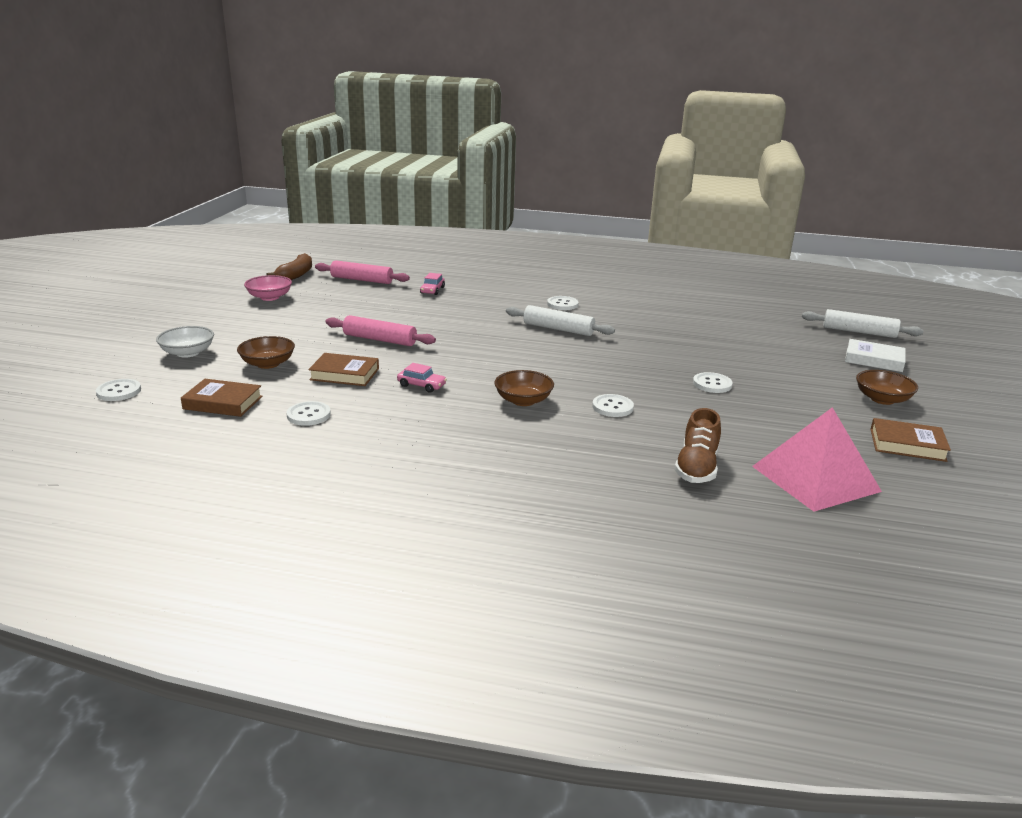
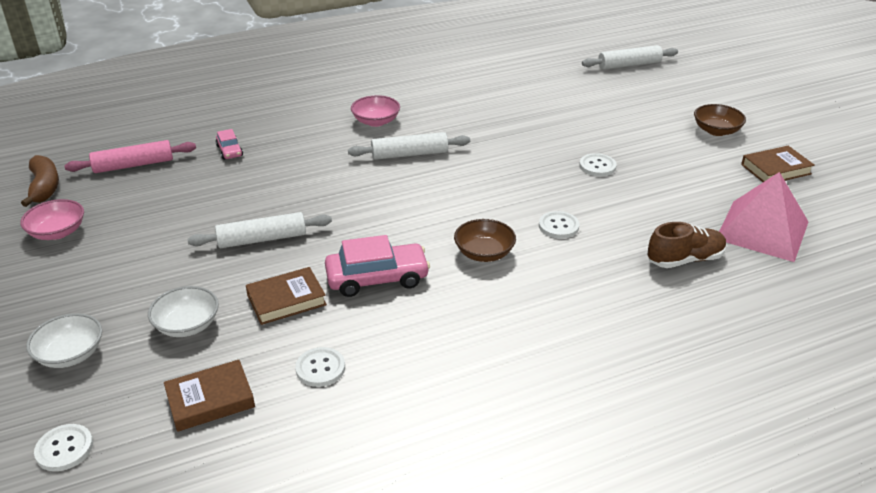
camera: 35 degrees left, 10 degrees up
(268, 364) = (187, 325): brown bowl -> white bowl
(380, 340) = (262, 239): pink rolling pin -> white rolling pin
(421, 385) = (377, 278): pink car -> pink car, size x1.90
(562, 304) = (376, 121): white button -> pink bowl
(696, 467) = (685, 260): brown shoe -> brown shoe turned 90 degrees counterclockwise
(874, 360) = (669, 91): white book -> none

